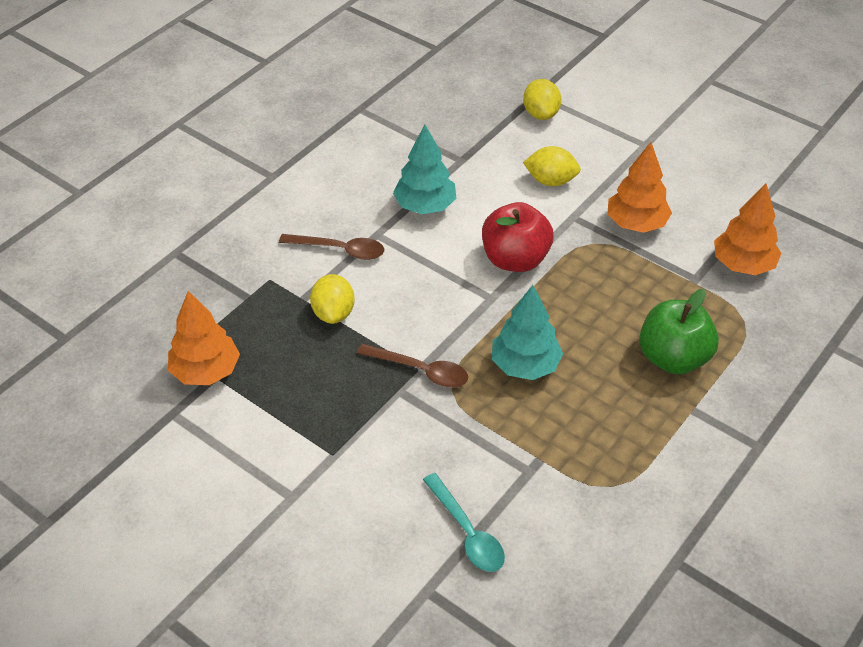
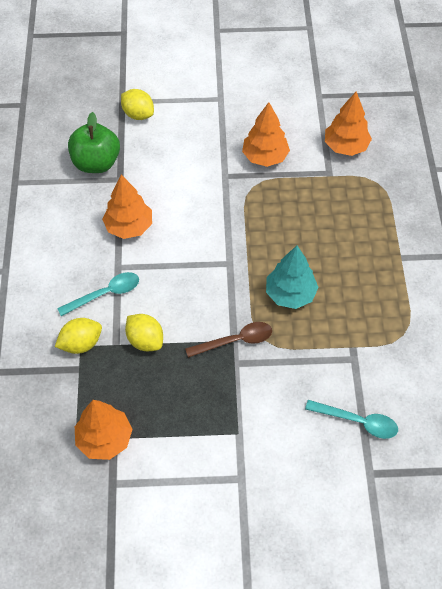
camera: 40 degrees left, 10 degrees up
(339, 250) = (105, 294): brown spoon -> turquoise spoon
(425, 206) = (129, 226): turquoise tree -> orange tree
(515, 259) = (219, 227): red apple -> none
(551, 181) = (189, 159): yellow lemon -> yellow lemon (81, 343)
(673, 358) = (363, 232): green apple -> green apple (96, 163)

